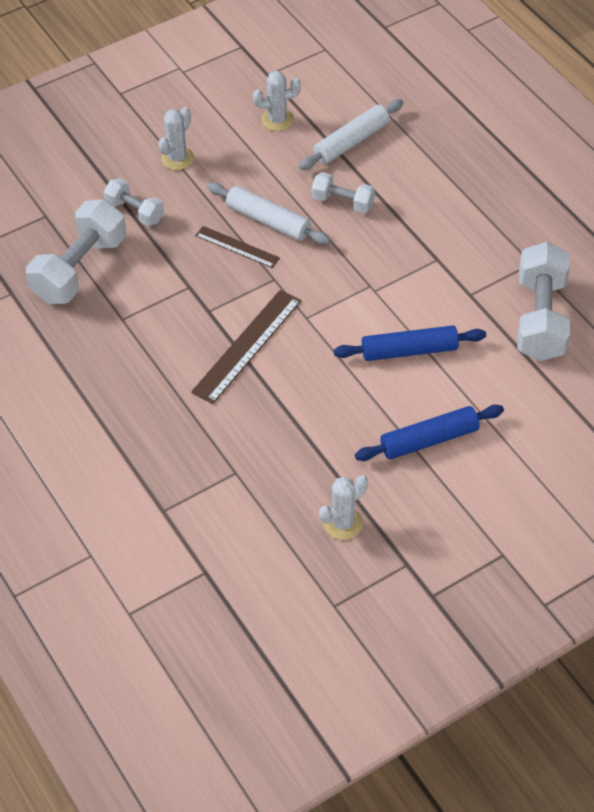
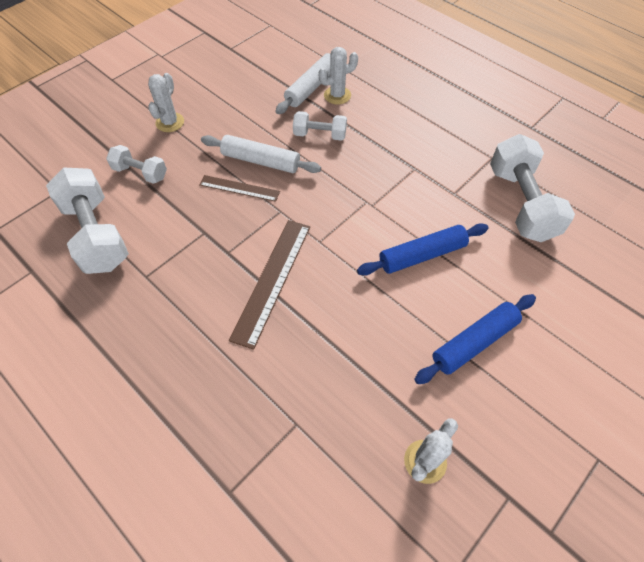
camera: 15 degrees left, 5 degrees up
(80, 269) = (96, 234): white dumbbell -> white dumbbell turned 45 degrees counterclockwise
(277, 120) = (247, 80): white cactus -> white cactus (337, 95)

